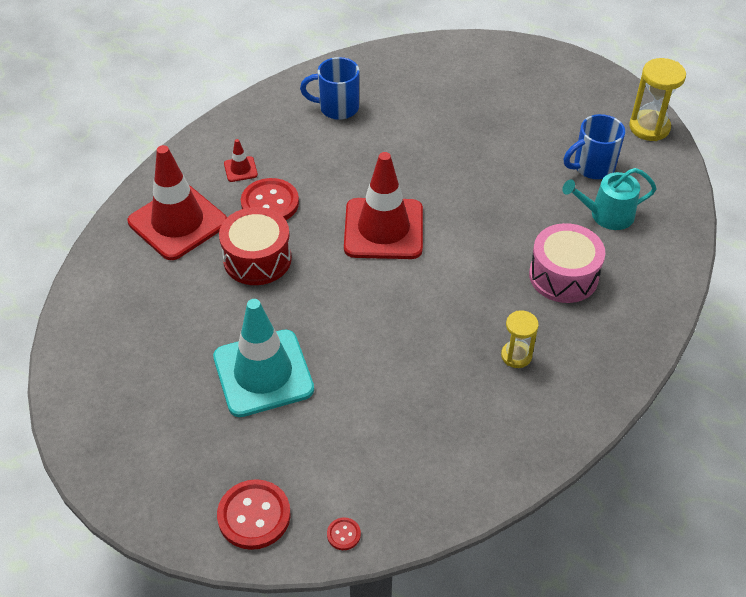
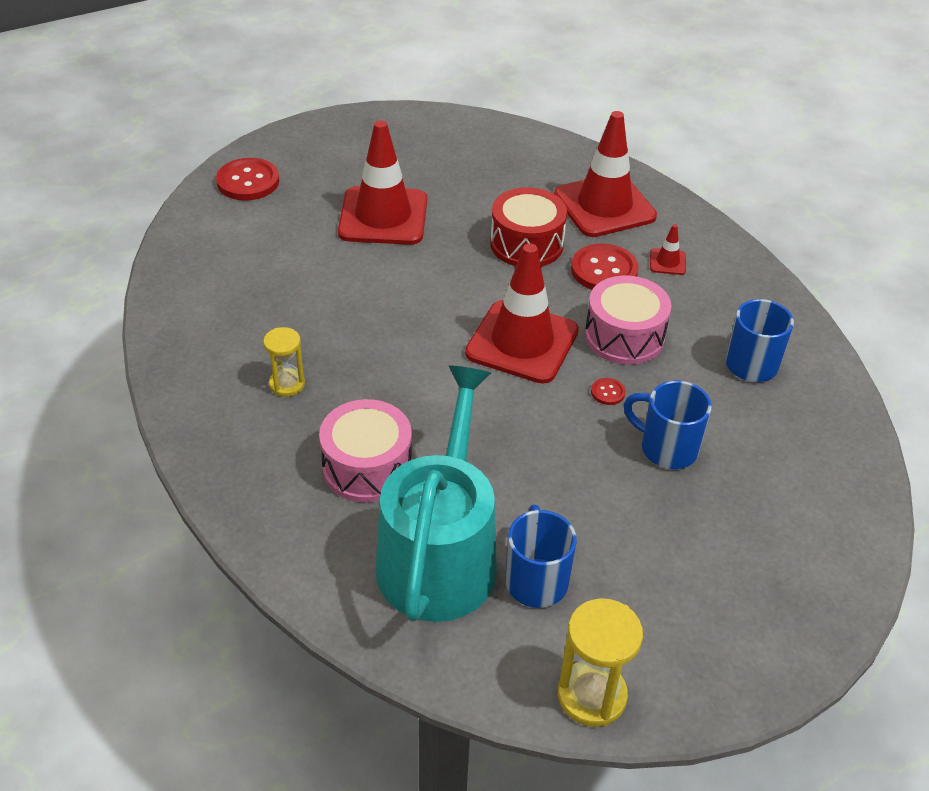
camera: 110 degrees right, 5 degrees down
(263, 373) = (383, 216): turquoise traffic cone -> red traffic cone
(343, 534) = (193, 220): red button -> red button (607, 392)
(344, 175) = (624, 336): none -> pink drum
(445, 133) = (666, 448): none -> blue mug
(606, 215) = (440, 554): turquoise watering can -> turquoise watering can, size x1.93

